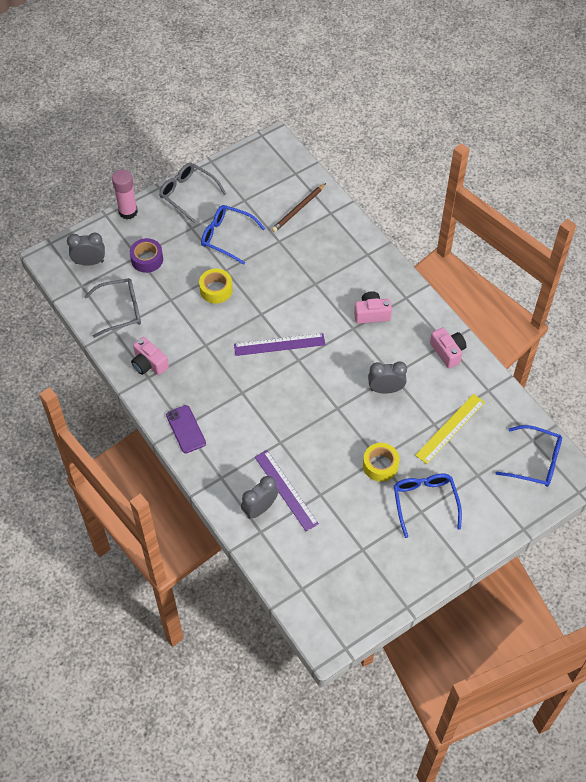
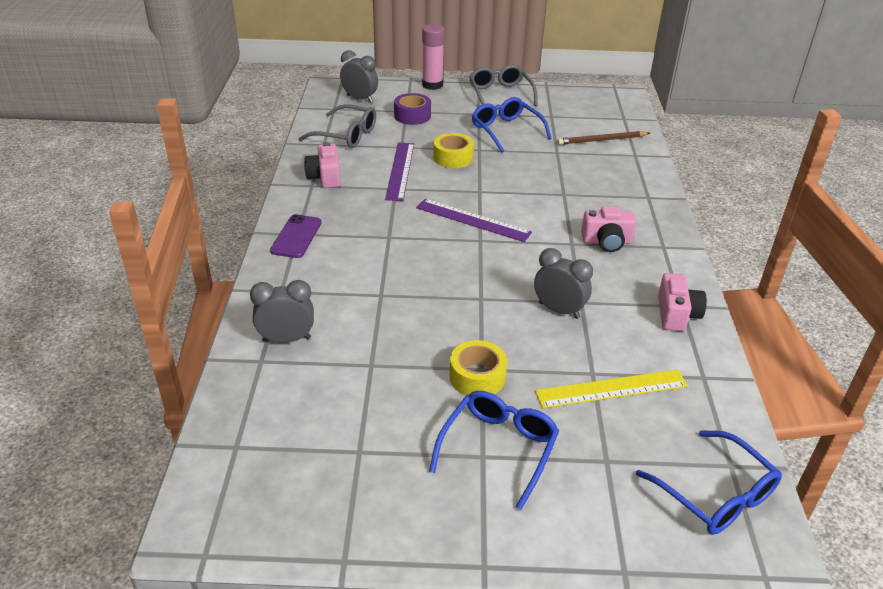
camera: 35 degrees right, 20 degrees down
(286, 490) = (336, 339): purple ruler -> purple ruler (400, 170)
(371, 313) = (606, 241): pink camera -> pink camera turned 150 degrees clockwise

